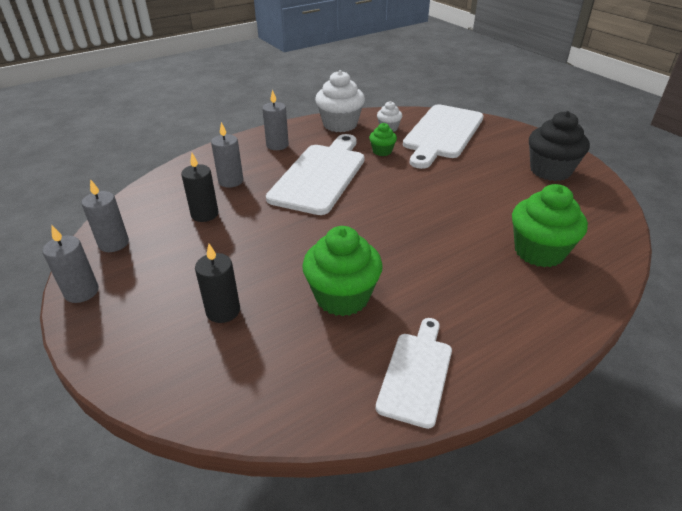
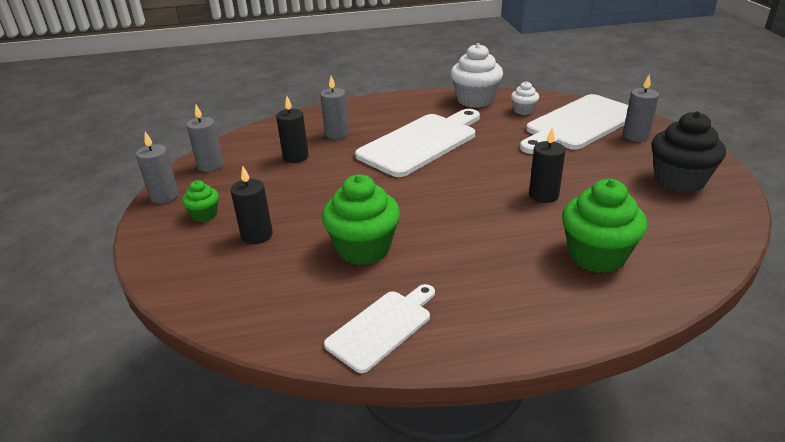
camera: 25 degrees right, 5 degrees down
(277, 145) = (400, 110): grey candle -> grey candle (635, 136)
(382, 151) = (499, 131): green cupcake -> green cupcake (204, 215)
(460, 205) = (543, 195): none -> black candle

